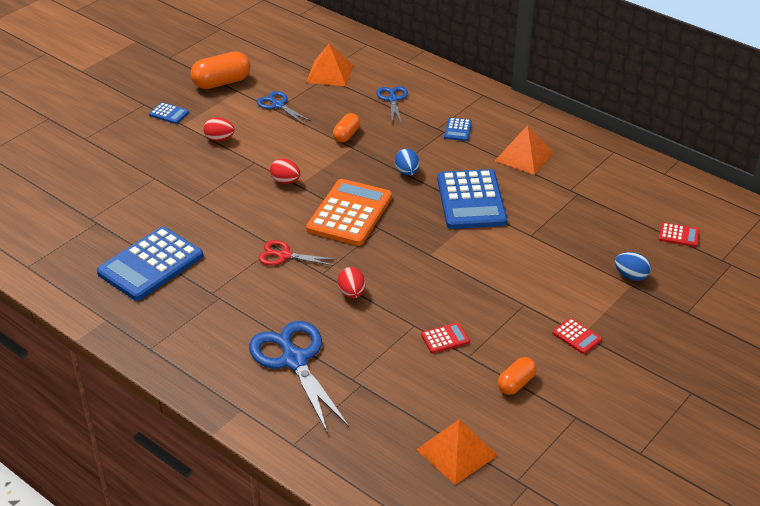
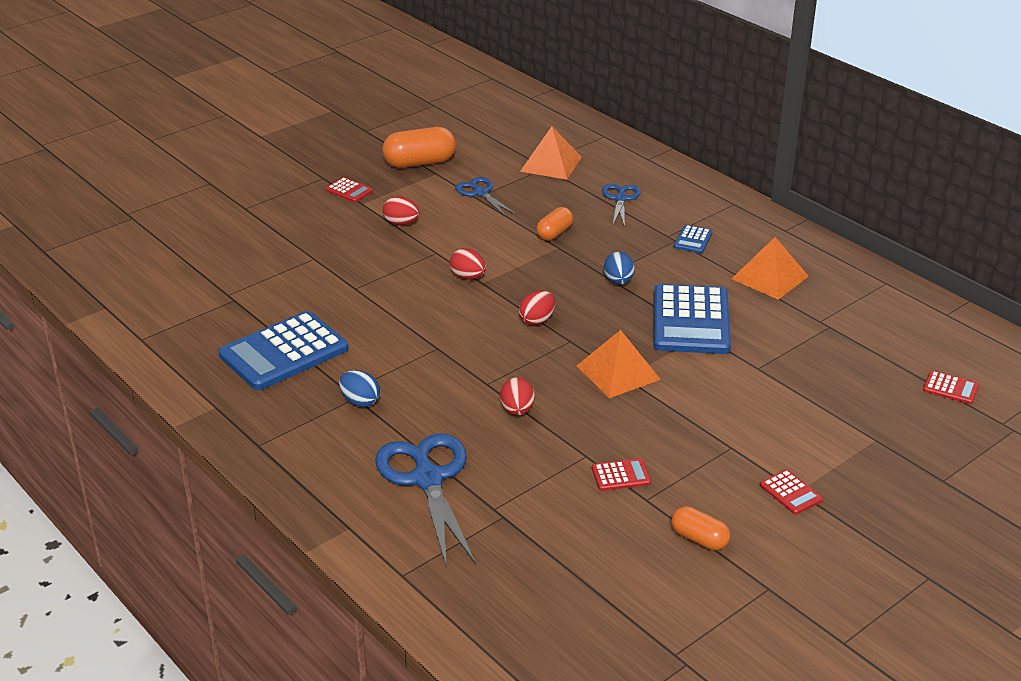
camera: 10 degrees right, 5 degrees down
(169, 114) = (349, 190): blue calculator -> red calculator
(284, 255) = (445, 359): red scissors -> none
(350, 213) = (537, 320): orange calculator -> red egg
(457, 452) = (604, 611): orange pyramid -> orange pyramid (618, 372)
(516, 383) = (699, 539): orange capsule -> orange capsule turned 75 degrees clockwise
(631, 276) = (877, 429): blue egg -> blue egg (360, 401)

